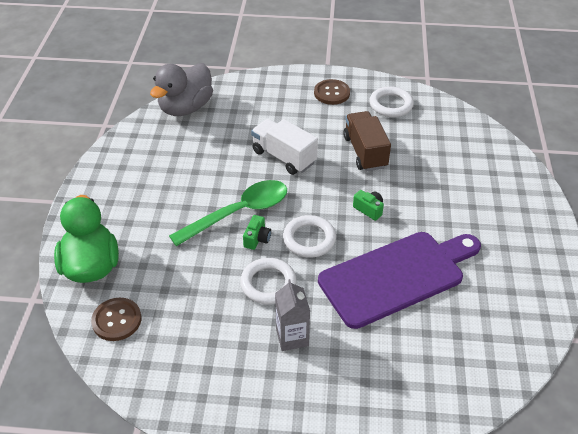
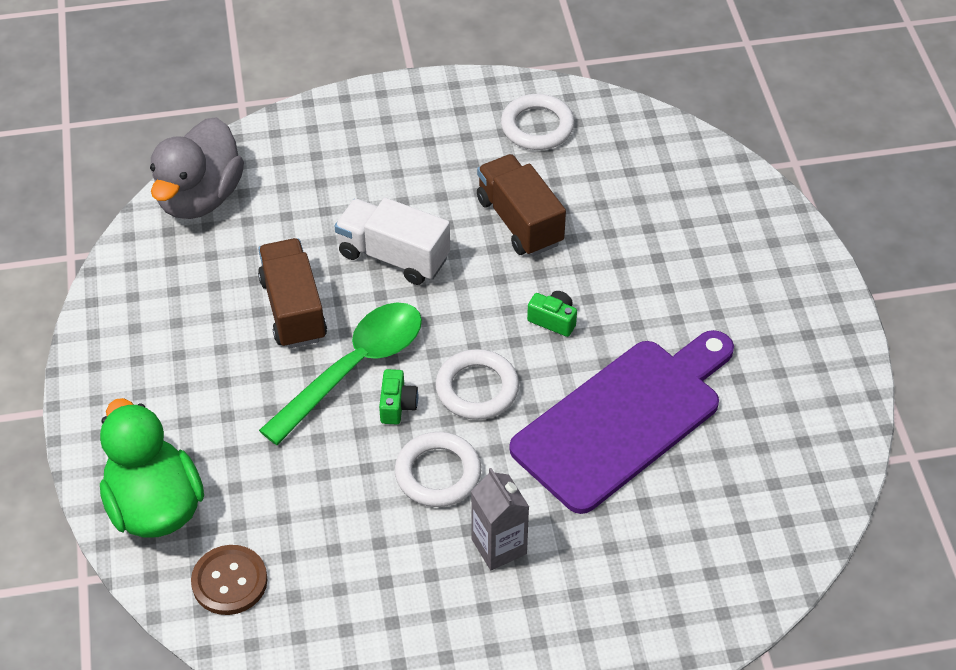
camera: 15 degrees left, 5 degrees up
(215, 174) = (293, 309): none -> brown truck
(332, 93) = (435, 122): brown button -> none

